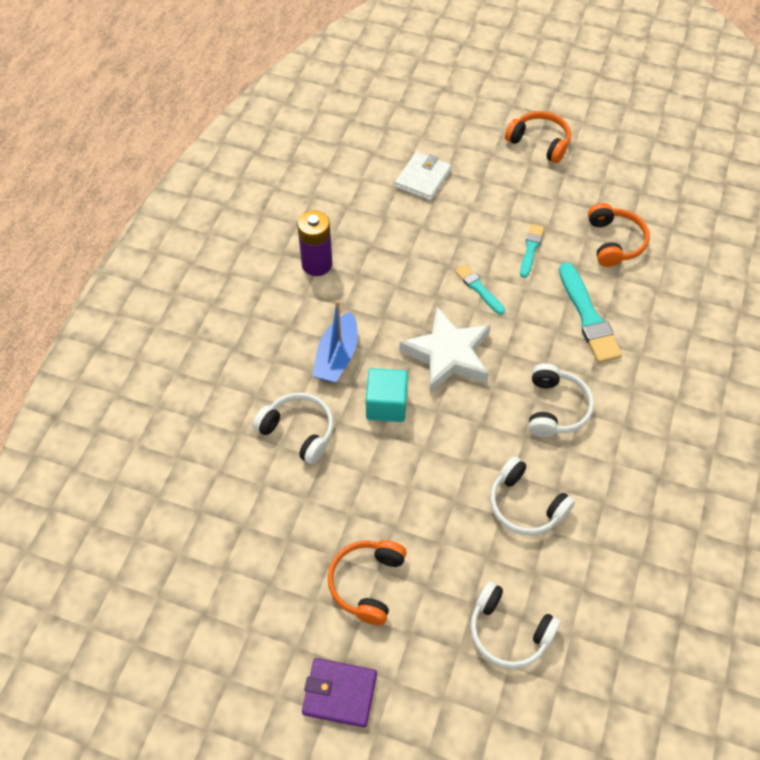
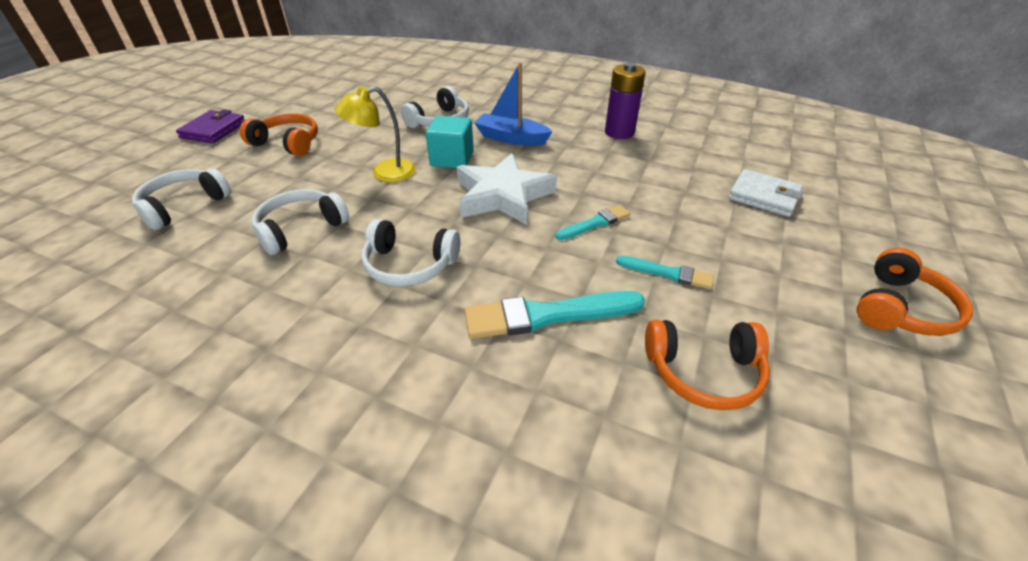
camera: 95 degrees right, 15 degrees down
(421, 461) = (384, 173): none -> yellow lamp

